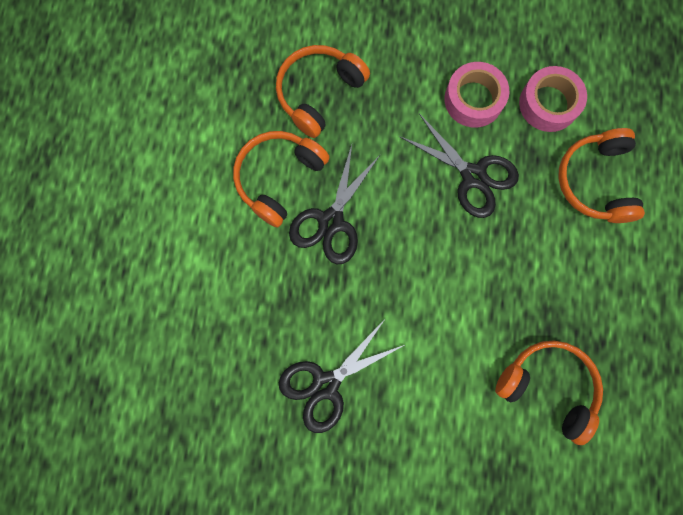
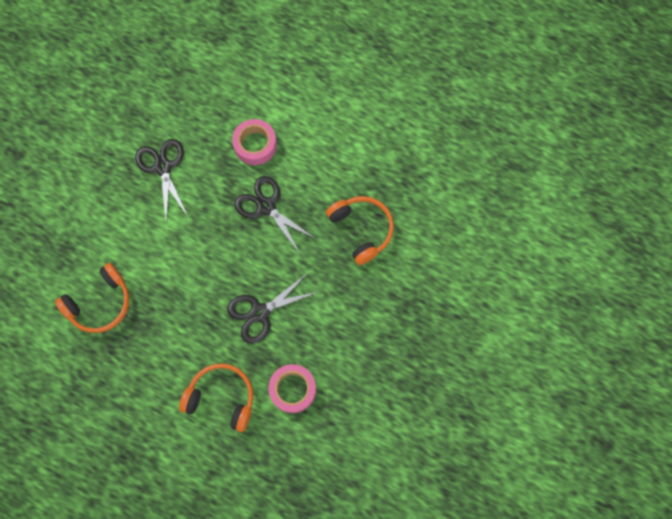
camera: 110 degrees right, 5 degrees down
(279, 178) = (309, 183): orange headphones -> none
(473, 99) = (316, 336): pink tape -> pink tape (255, 145)

